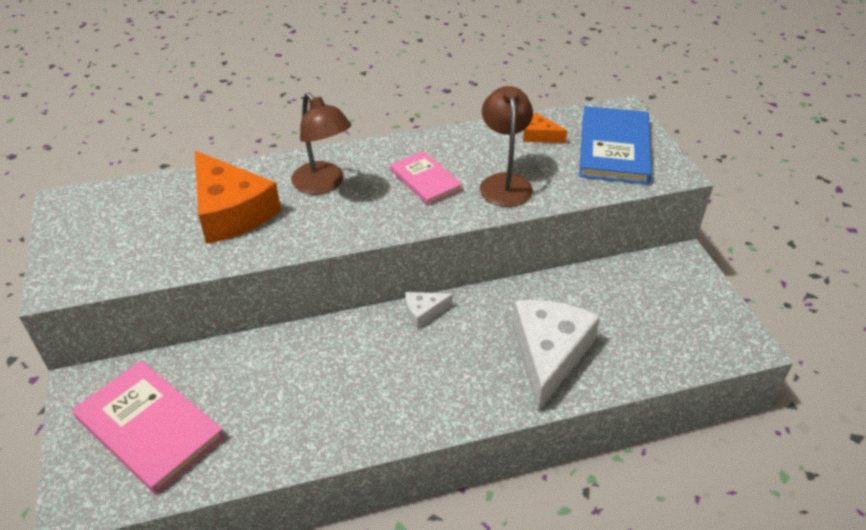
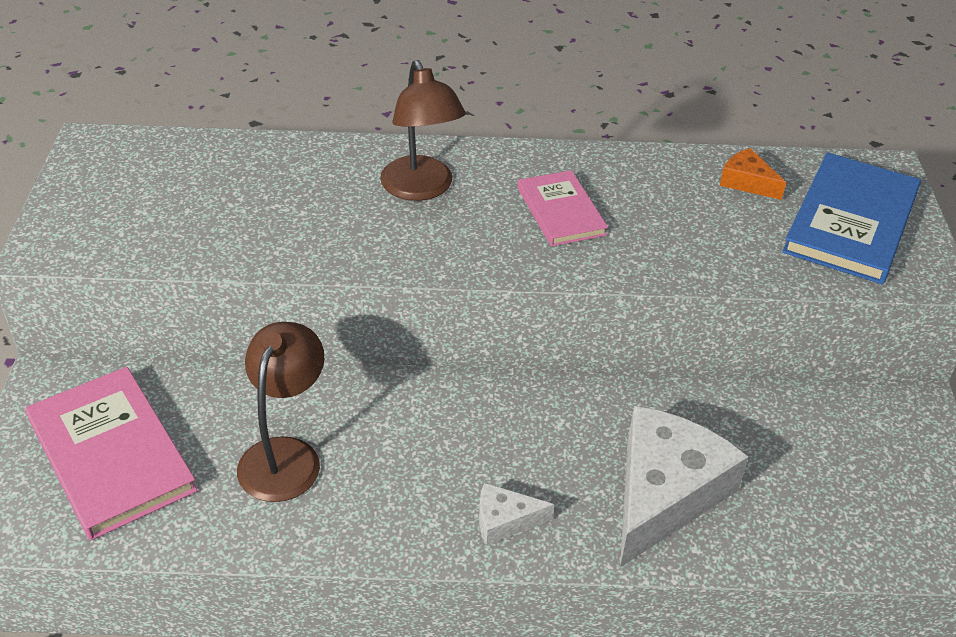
camera: 15 degrees right, 0 degrees up
(231, 212) = (289, 200): orange cheese -> none
(423, 312) = (511, 392): white cheese -> white cheese (504, 520)
(504, 182) = (670, 238): brown lamp -> brown lamp (285, 455)

